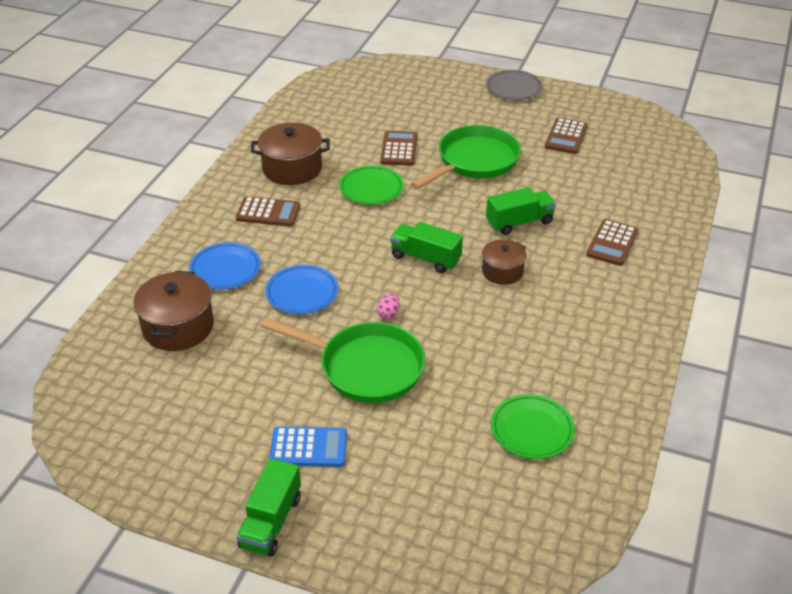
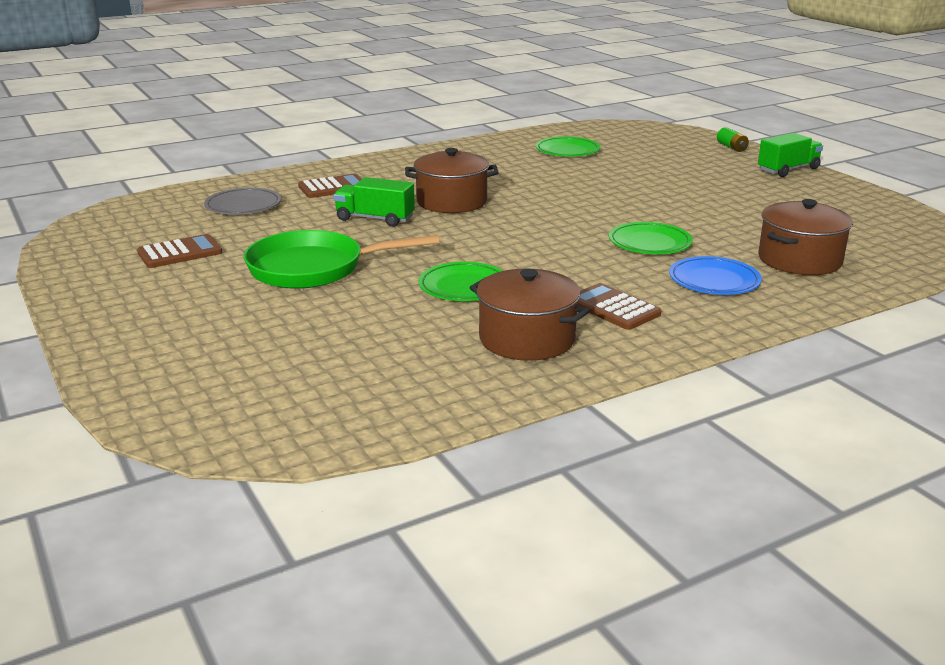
camera: 140 degrees left, 15 degrees down
(302, 293) = (649, 243): blue plate -> green plate
(308, 447) = (733, 182): blue calculator -> none
(365, 367) = (646, 196): green pan -> none
(374, 559) = (731, 147): none -> green battery
(388, 314) = (587, 211): pink egg -> none
(399, 149) = (366, 308): brown calculator -> none
(425, 258) = (501, 227): green truck -> none
(502, 271) = (451, 202): brown pot -> brown pot, size x1.62
(513, 88) = (98, 314): grey plate -> grey plate (243, 206)

